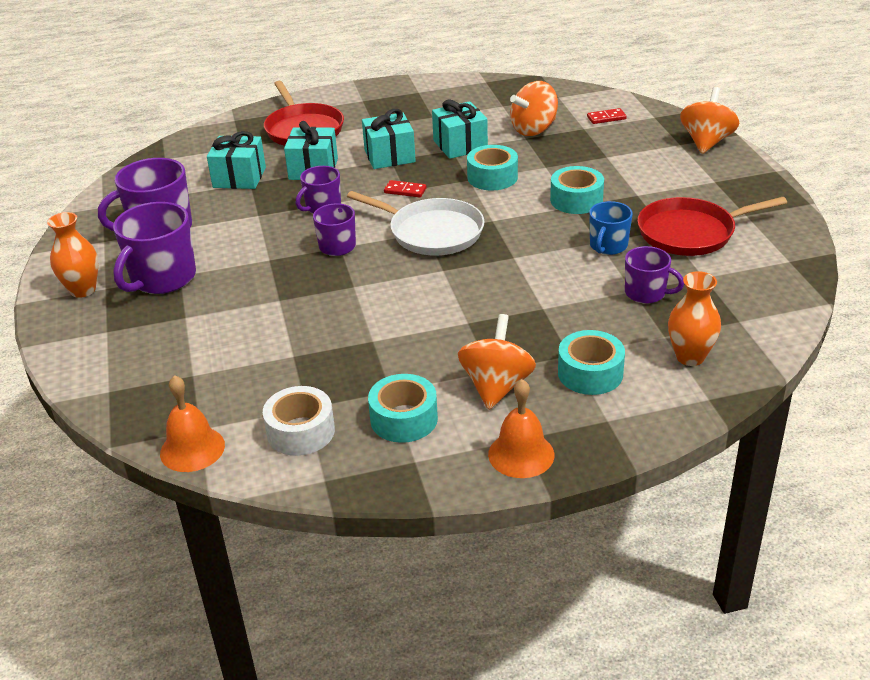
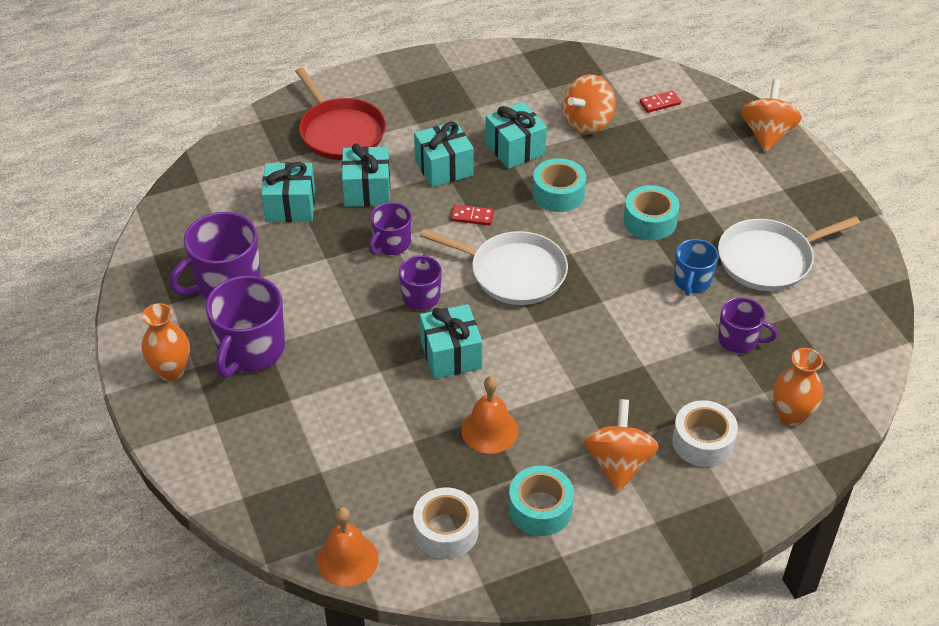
camera: 10 degrees left, 10 degrees up
(352, 291) = (451, 355): none -> turquoise gift
(521, 454) = (657, 540): orange bell -> orange bell (489, 430)
(590, 373) = (703, 442): turquoise tape -> white tape
(690, 232) = (769, 259): red pan -> white pan

